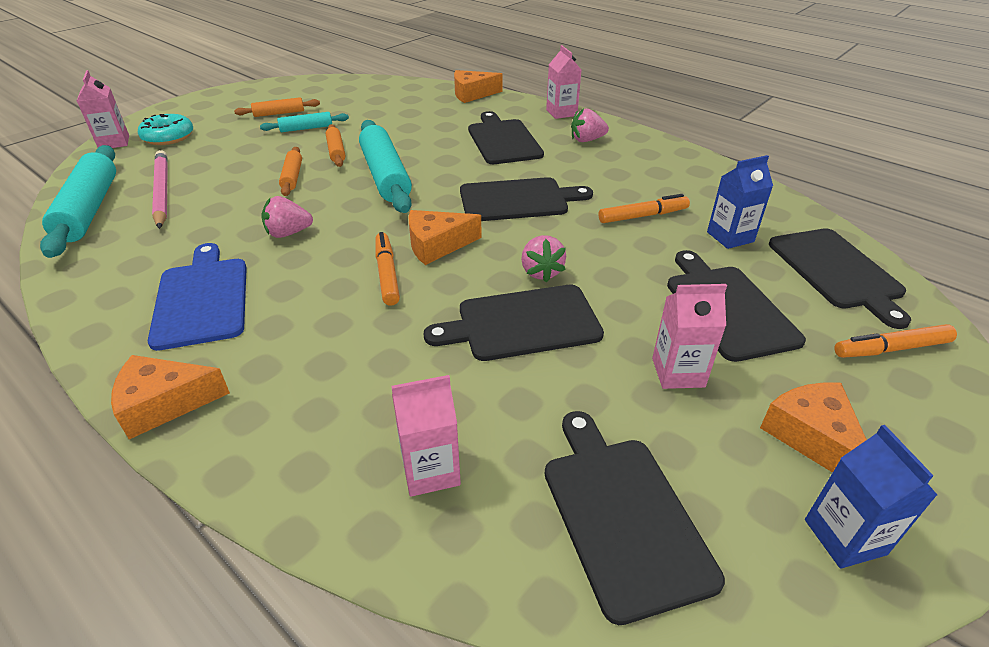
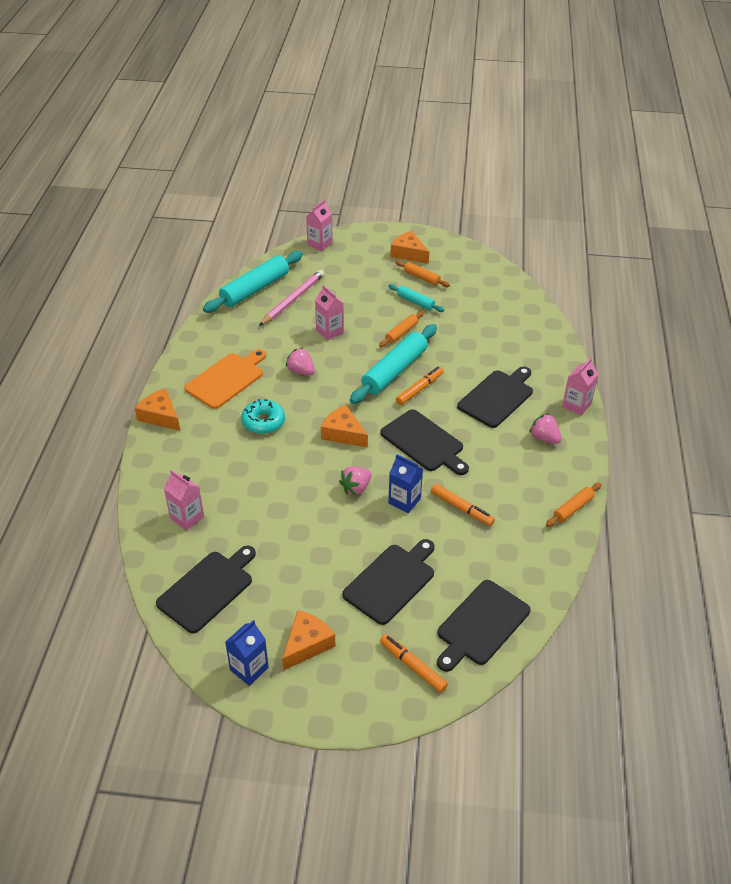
camera: 55 degrees right, 5 degrees up
(168, 137) = (346, 258): turquoise donut -> turquoise donut (263, 422)
(202, 299) = (226, 379): blue cutting board -> orange cutting board
(292, 177) = (355, 335): orange rolling pin -> orange rolling pin (573, 508)
(387, 274) = (300, 429): orange marker -> orange marker (419, 389)
(472, 94) = (554, 344): orange cheese -> orange cheese (408, 253)
(522, 323) = (304, 501): black cutting board -> none
(678, 372) = (315, 577): pink carton -> pink carton (329, 331)
(730, 237) = (475, 560): blue carton -> blue carton (404, 501)

